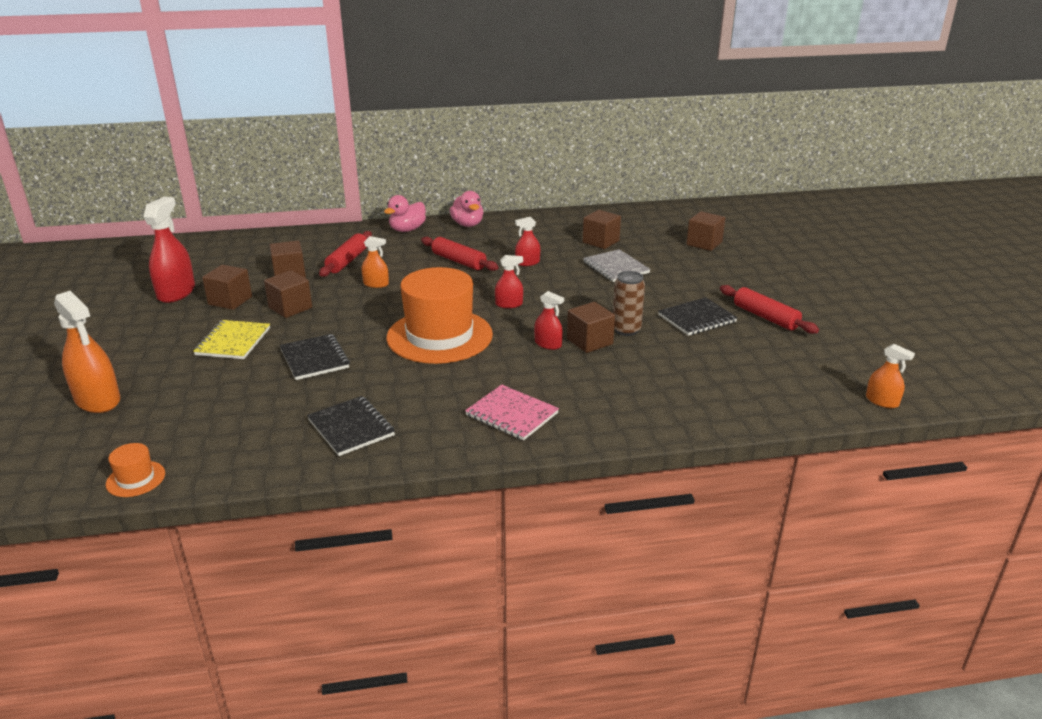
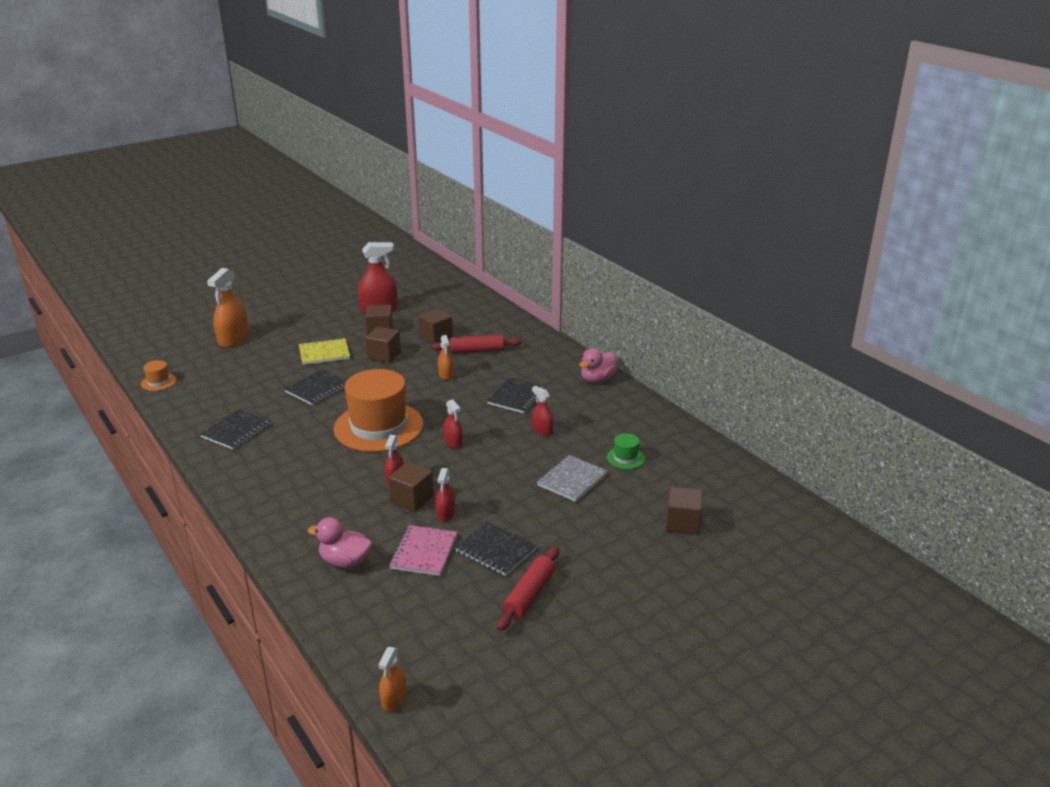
camera: 65 degrees right, 0 degrees up
(407, 230) = (559, 356): pink duck -> pink duck (345, 561)
(458, 261) = (516, 397): red rolling pin -> black notebook
(512, 414) = (279, 490): pink notebook -> pink notebook (424, 552)
(601, 242) = (625, 458): brown cube -> green hat
(626, 330) = (446, 513): brown can -> red spray bottle

